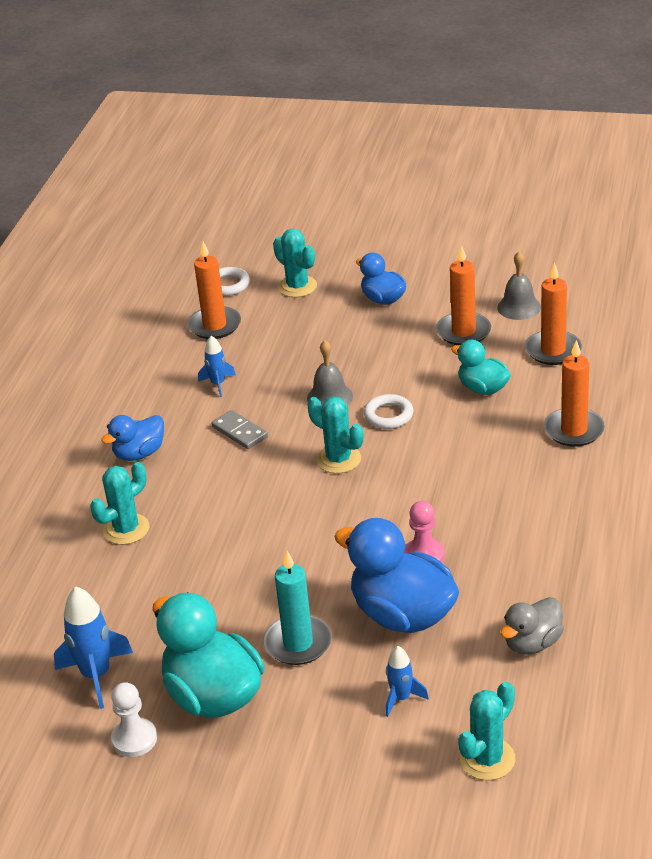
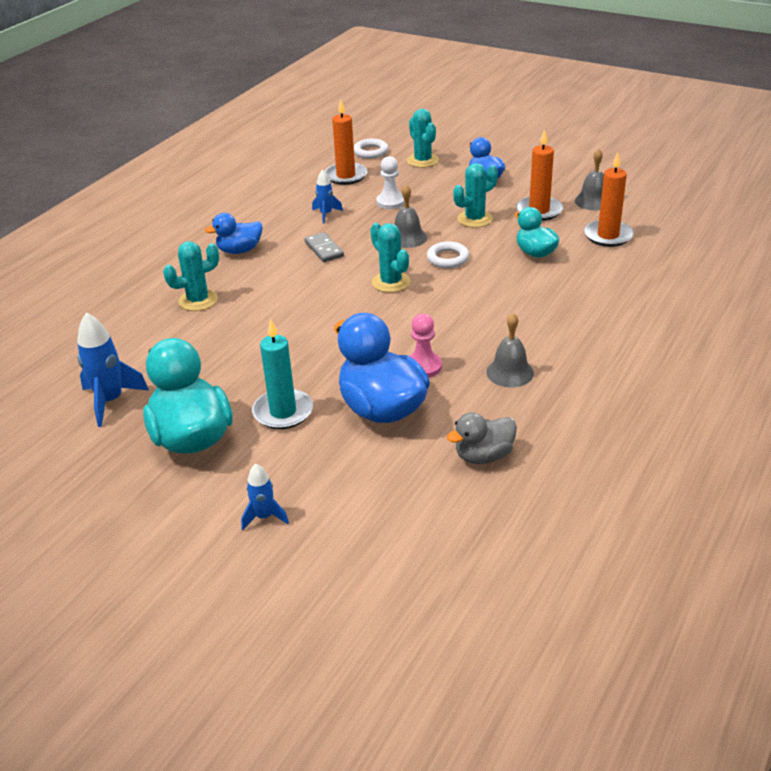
camera: 15 degrees right, 0 degrees up
(134, 739) = (109, 456): white pawn -> white pawn (390, 202)
(401, 698) = (345, 475): blue rocket -> blue rocket (264, 517)
(487, 759) = (395, 545): turquoise cactus -> turquoise cactus (475, 219)
(518, 542) = (510, 372): none -> grey bell
(574, 430) = (599, 296): orange candle -> none

